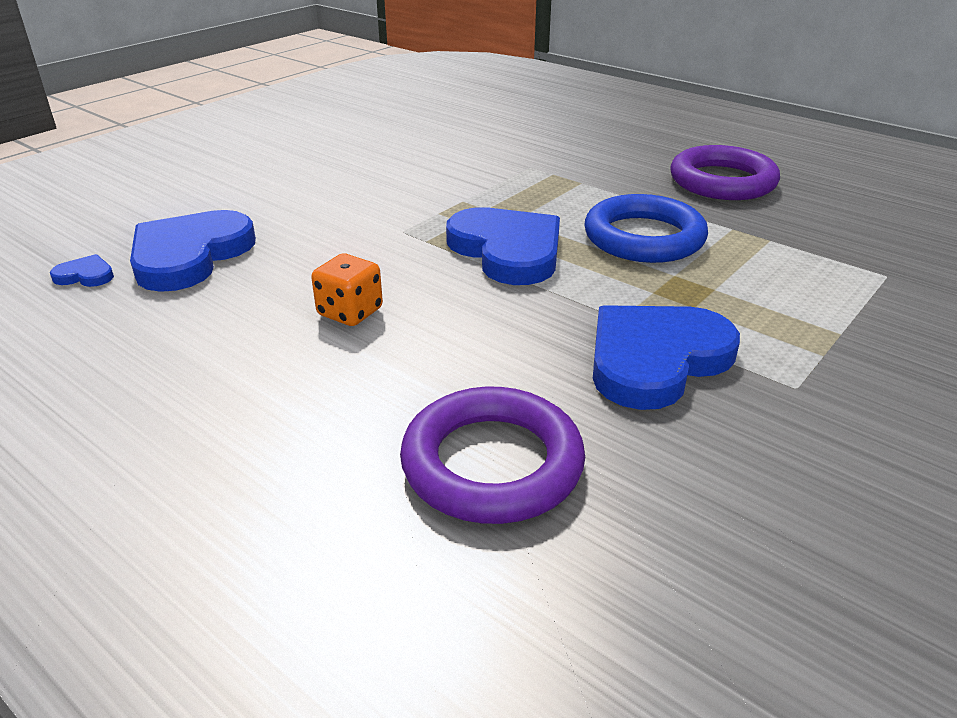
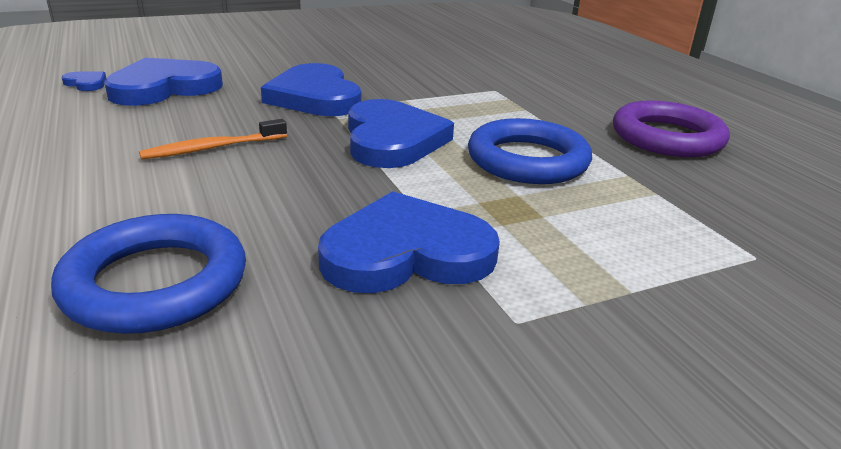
camera: 25 degrees right, 5 degrees down
(350, 312) = (213, 148): orange dice -> orange toothbrush
(371, 222) = (315, 97): none -> blue heart
(492, 463) = (156, 282): purple ring -> blue ring

